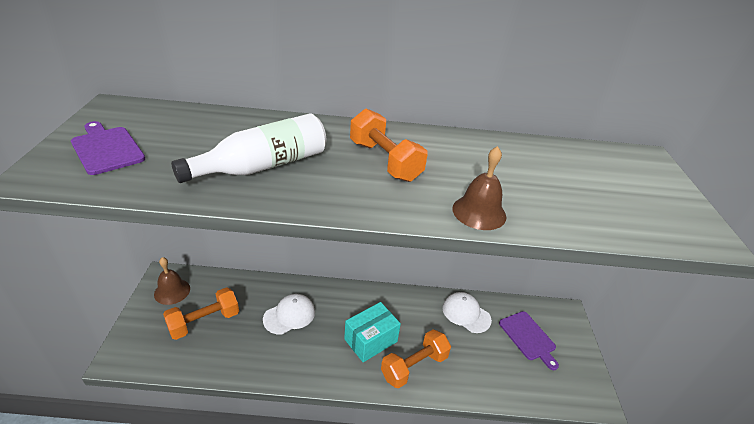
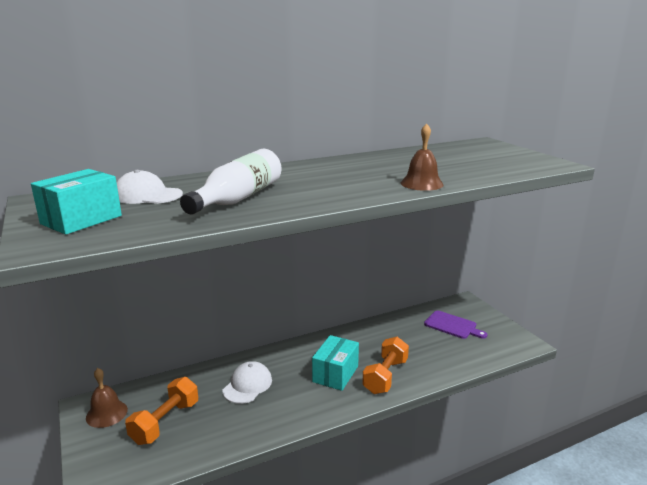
camera: 25 degrees left, 15 degrees down
(107, 148) = (81, 220): purple cutting board -> turquoise box
(384, 161) = (325, 177): orange dumbbell -> none
(466, 313) = (395, 328): white cap -> white cap (147, 195)

